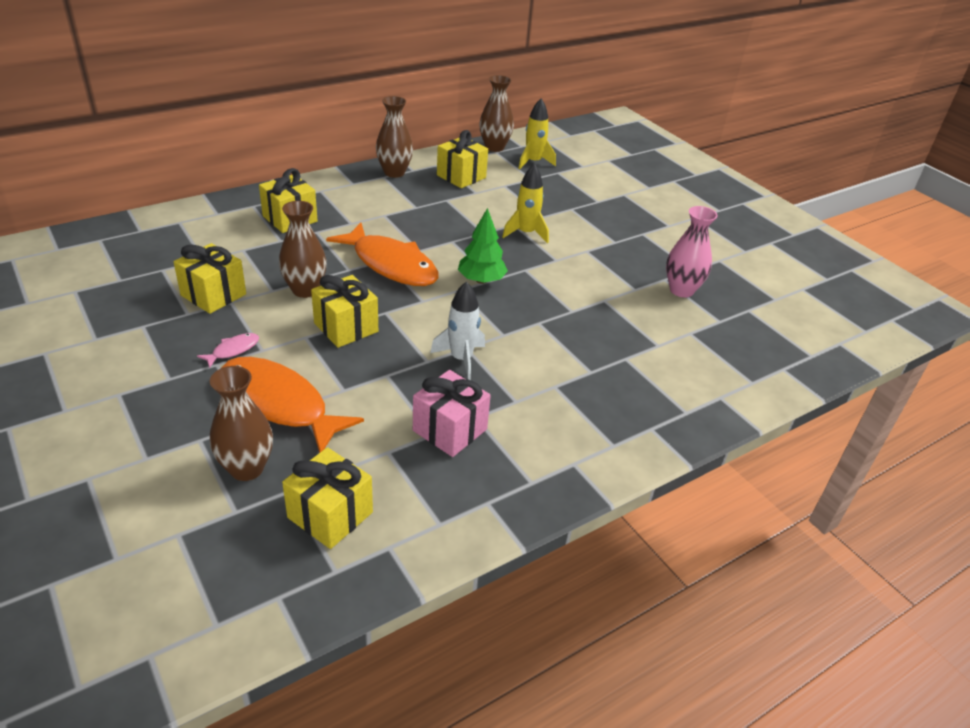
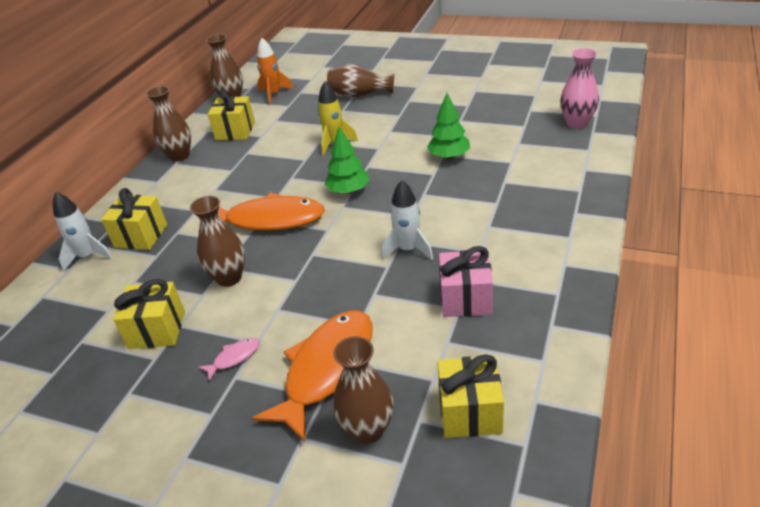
camera: 30 degrees left, 0 degrees up
(233, 350) = (234, 358): pink fish -> pink fish turned 45 degrees clockwise
(239, 212) = (88, 256): none -> white rocket
(278, 404) = (326, 369): orange fish -> orange fish turned 120 degrees clockwise
(346, 327) = (298, 283): yellow gift -> none
(533, 162) = (274, 94): yellow rocket -> orange rocket
(605, 203) = (359, 95): none -> brown vase
(607, 304) = (449, 156): none -> green tree
(681, 290) = (479, 121): pink vase -> pink vase (577, 123)

